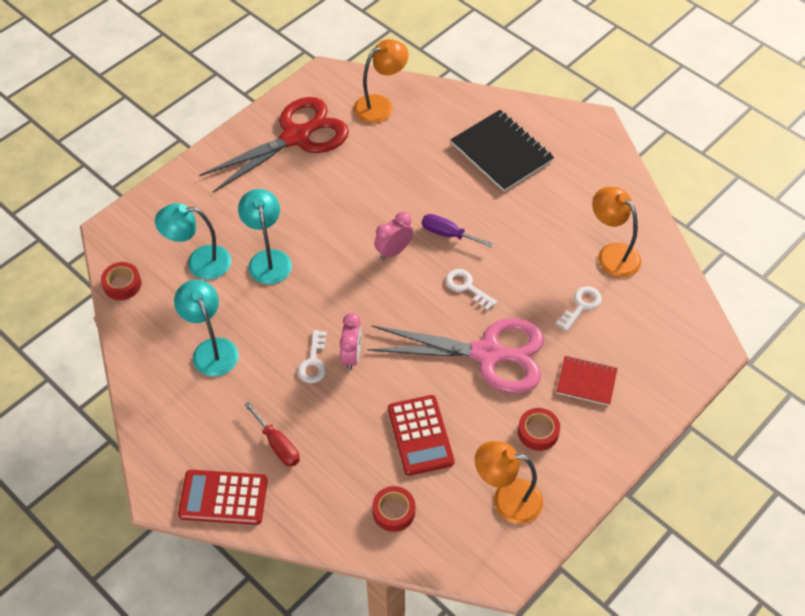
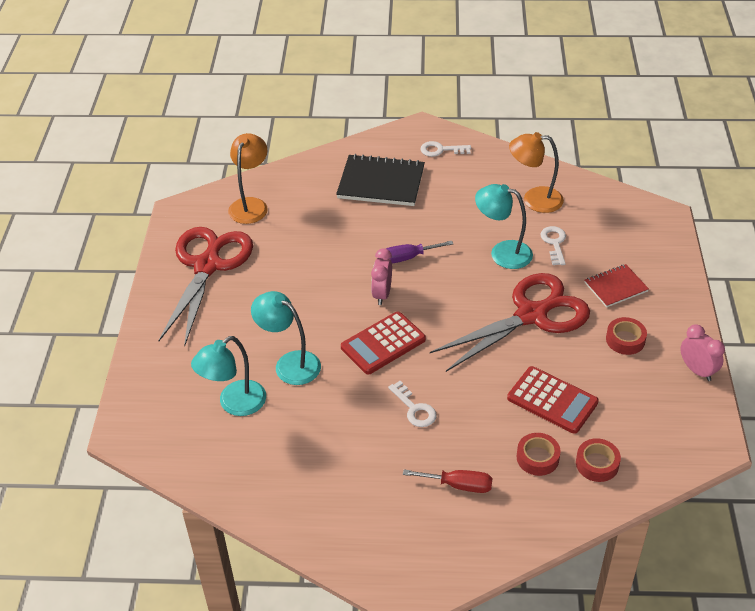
camera: 40 degrees left, 10 degrees down
(122, 284) = (184, 465): red tape -> red tape (537, 458)
(211, 349) = (322, 458): turquoise lamp -> turquoise lamp (502, 252)
(223, 497) = (464, 555): red calculator -> red calculator (383, 343)
(351, 356) = (438, 384): pink clock -> pink clock (697, 370)
(467, 287) = (464, 283): white key -> white key (441, 150)
(487, 354) = (531, 315): pink scissors -> red scissors
(507, 499) = (659, 396): orange lamp -> none

